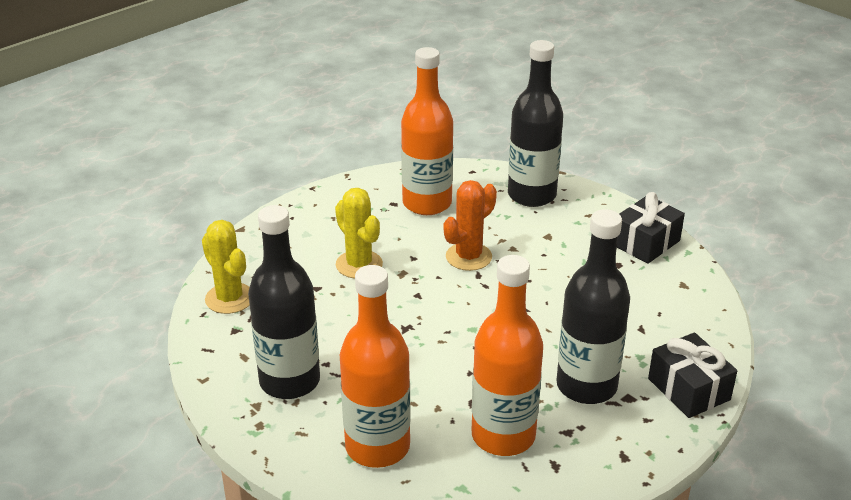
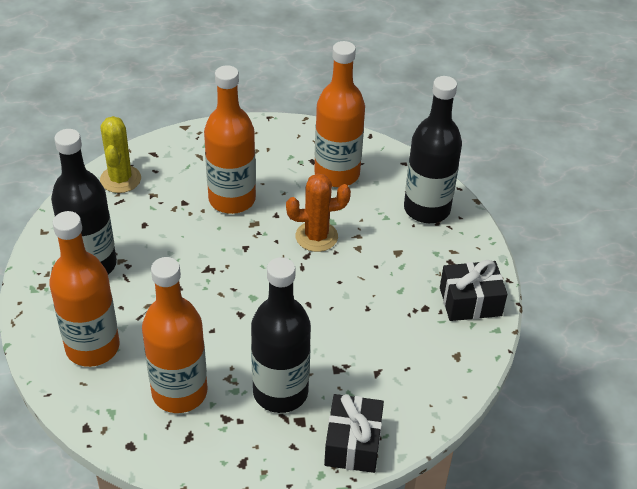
camera: 35 degrees right, 10 degrees up
(359, 264) = (232, 199): yellow cactus -> orange bottle

